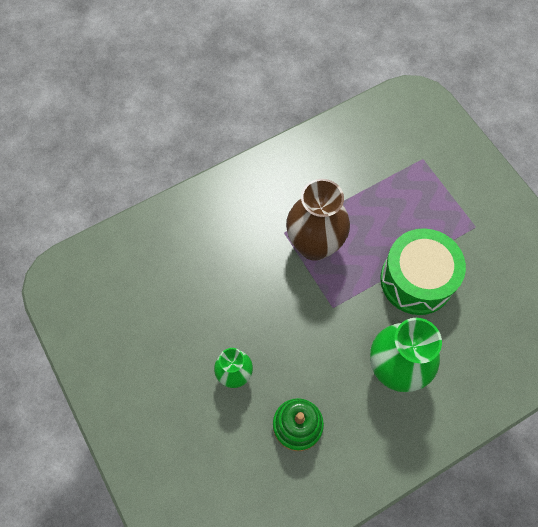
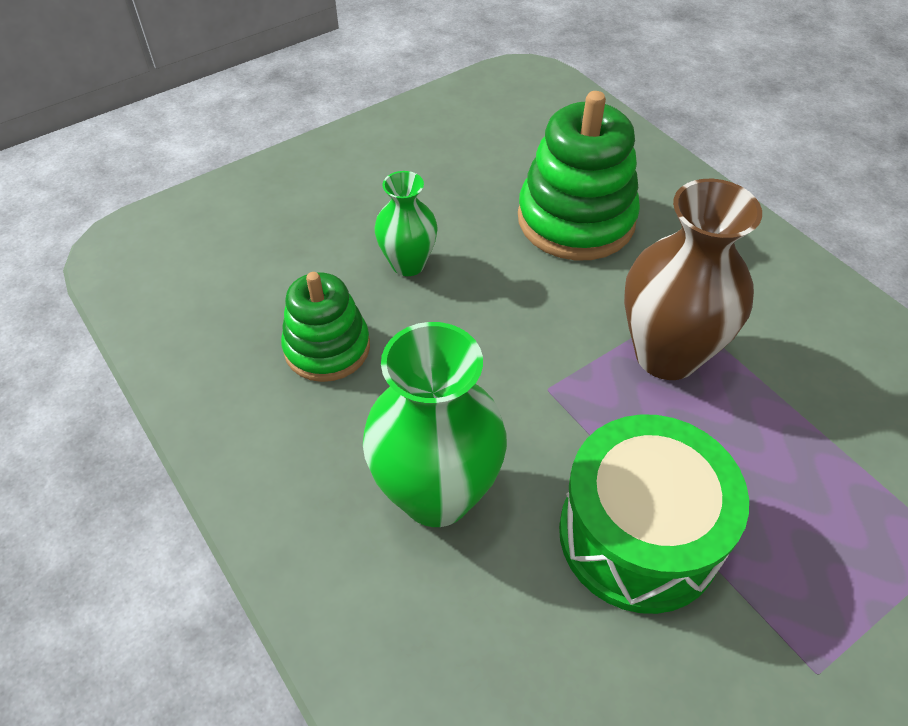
camera: 85 degrees right, 15 degrees down
(208, 272) = (576, 219): none -> green stacking toy

